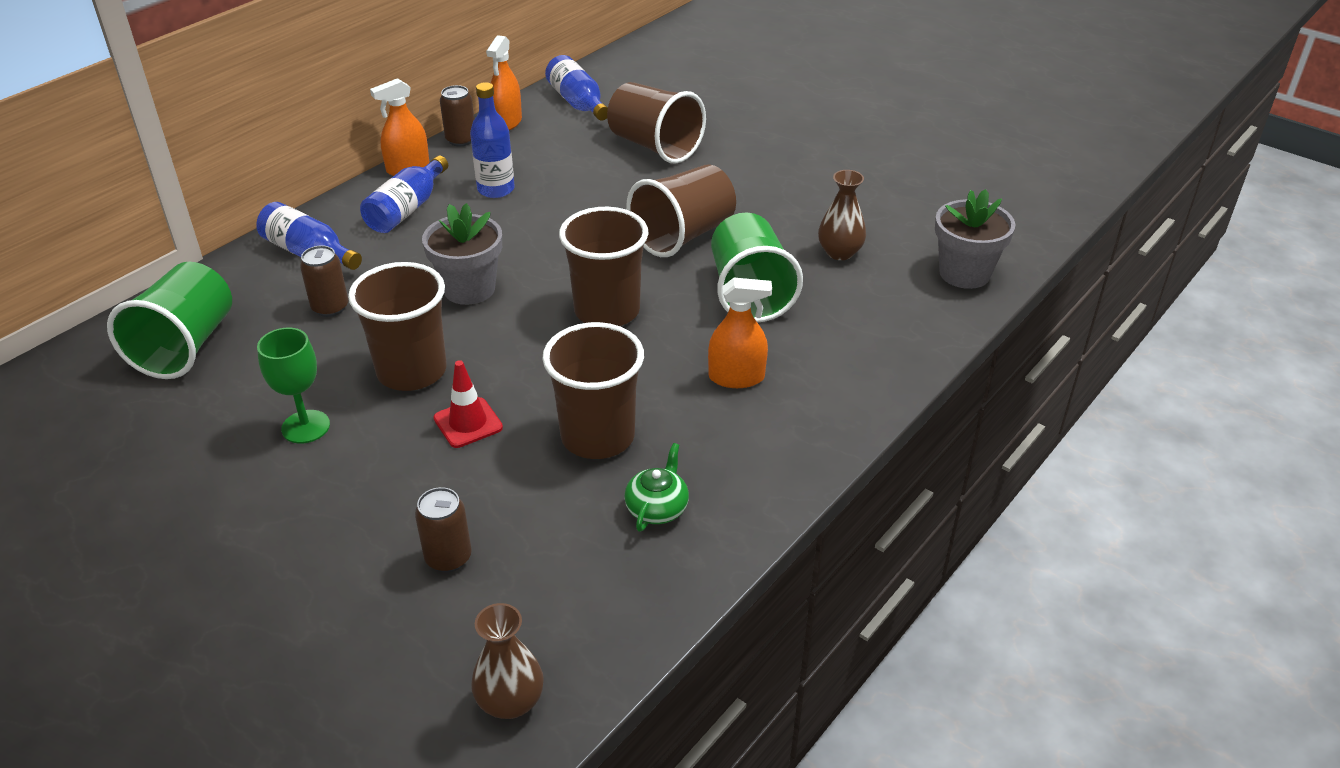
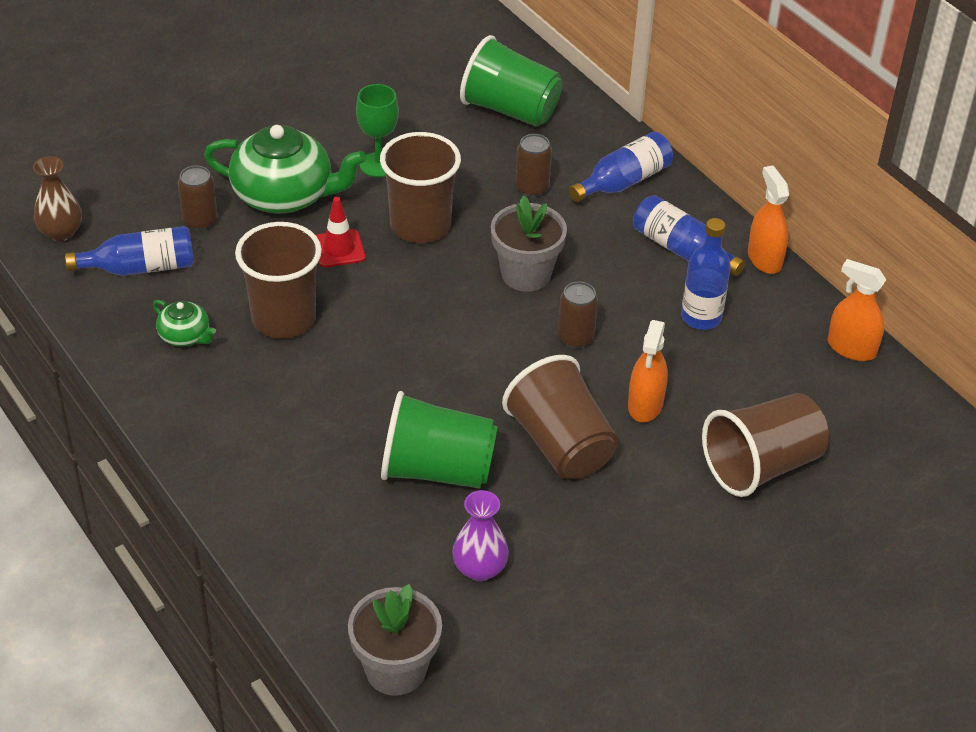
camera: 105 degrees right, 5 degrees up
(379, 492) = (285, 195): none -> green teapot
(461, 140) = (817, 305): brown can -> brown can (575, 338)
(578, 103) = (889, 419): blue bottle -> blue bottle (141, 267)
(607, 311) = (452, 359): brown cup -> none
(736, 377) = (314, 424): orange spray bottle -> orange spray bottle (645, 405)
(840, 252) = (479, 568): brown vase -> purple vase

